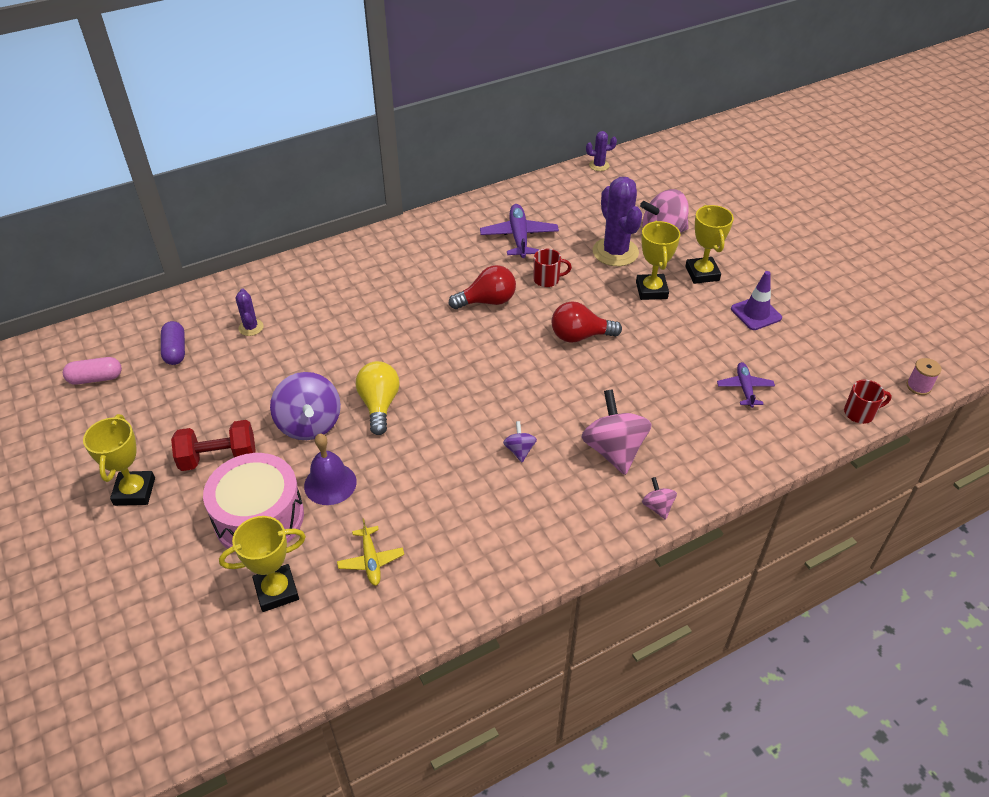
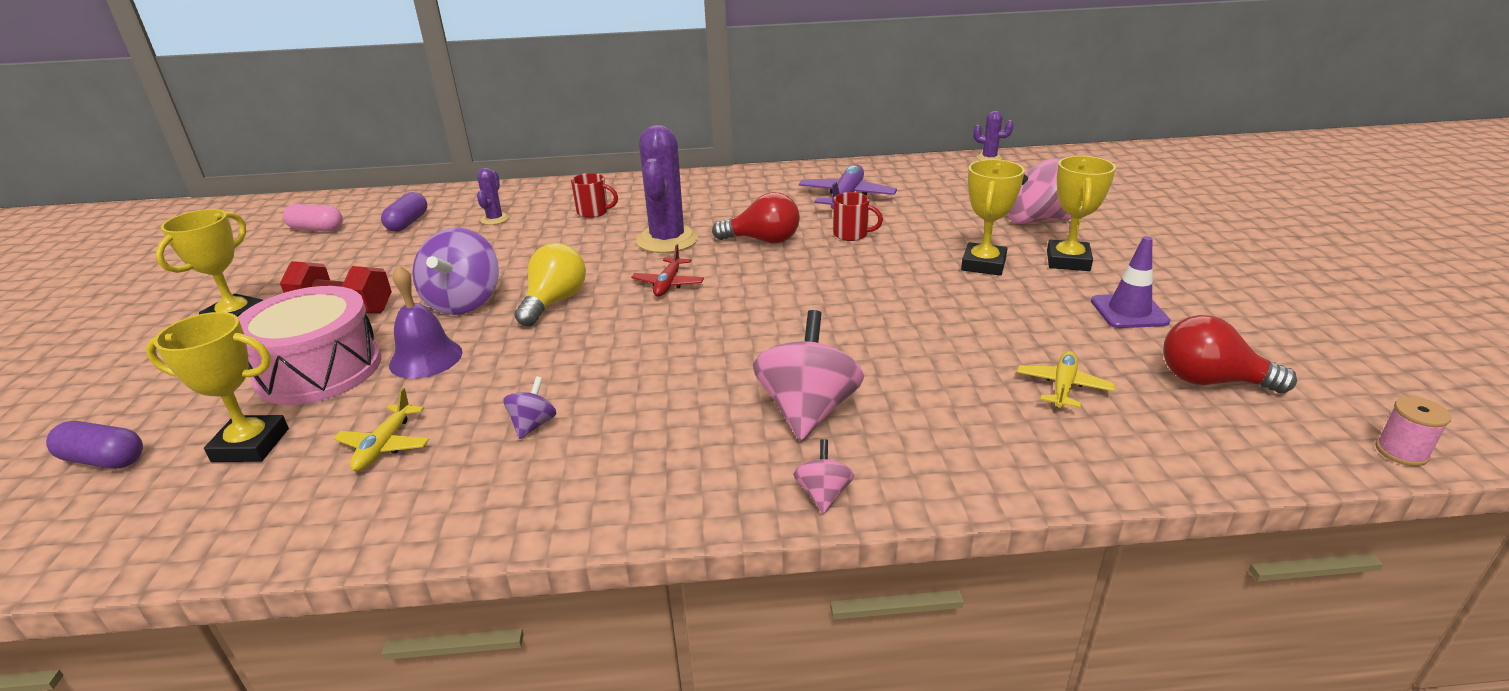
camera: 25 degrees right, 15 degrees down
(181, 637) = (104, 460): none -> purple capsule
(449, 365) = (668, 284): none -> red plane
(519, 450) = (678, 380): purple spinning top -> purple spinning top (533, 425)
(580, 336) = (852, 288): red light bulb -> red light bulb (1210, 381)
(615, 252) = (958, 225): purple cactus -> purple cactus (667, 240)
(744, 388) = (1063, 386): purple plane -> yellow plane
(860, 413) = (1263, 461): red mug -> red mug (594, 212)

